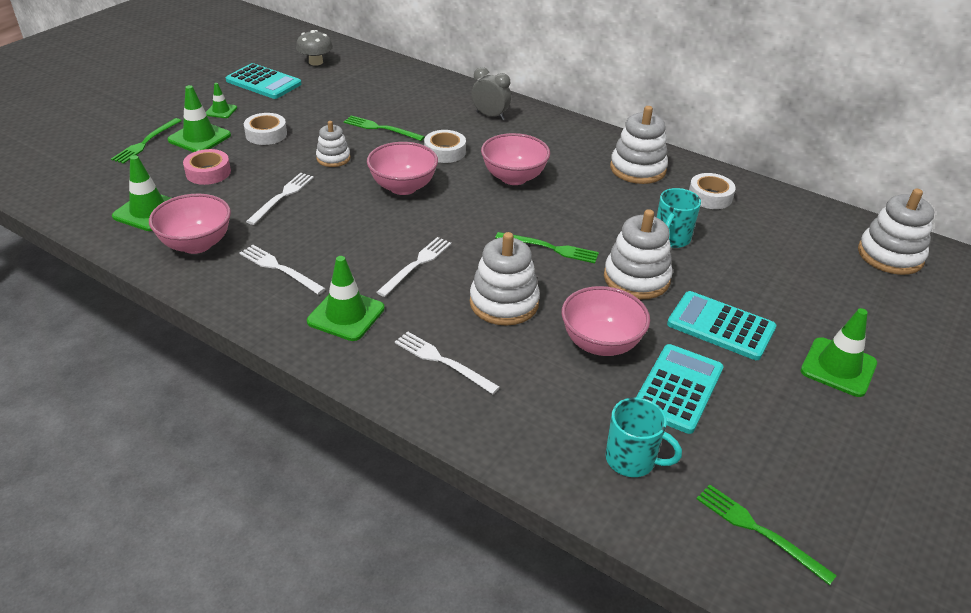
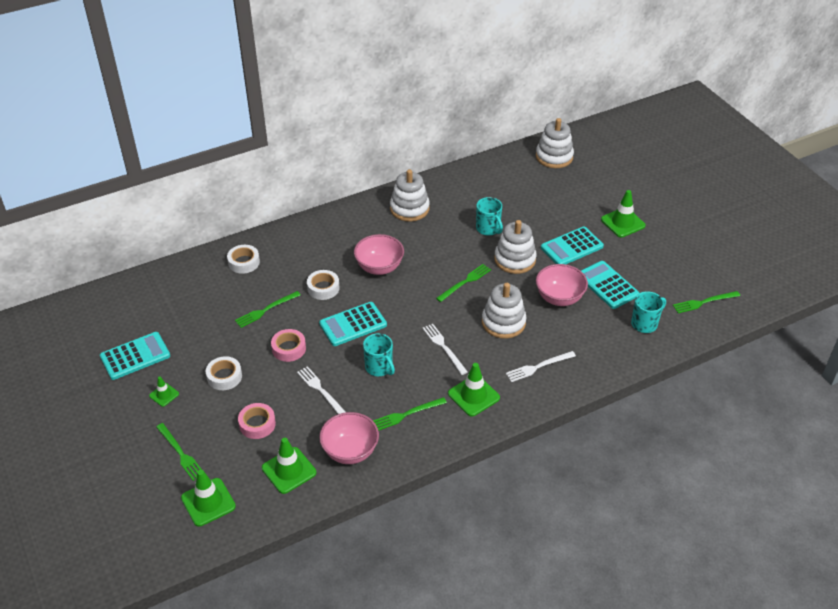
camera: 60 degrees left, 5 degrees up
(199, 138) = (199, 418): green traffic cone -> green traffic cone (208, 502)
(279, 268) = (406, 414): white fork -> green fork
(316, 62) = (125, 314): grey mushroom -> none
(333, 158) = (289, 348): white stacking toy -> pink tape
(346, 225) = (379, 367): none -> turquoise mug
(403, 187) = (353, 324): pink bowl -> turquoise calculator
(490, 116) = (292, 248): grey clock -> none
(710, 196) = (459, 193): white tape -> white tape (244, 262)

